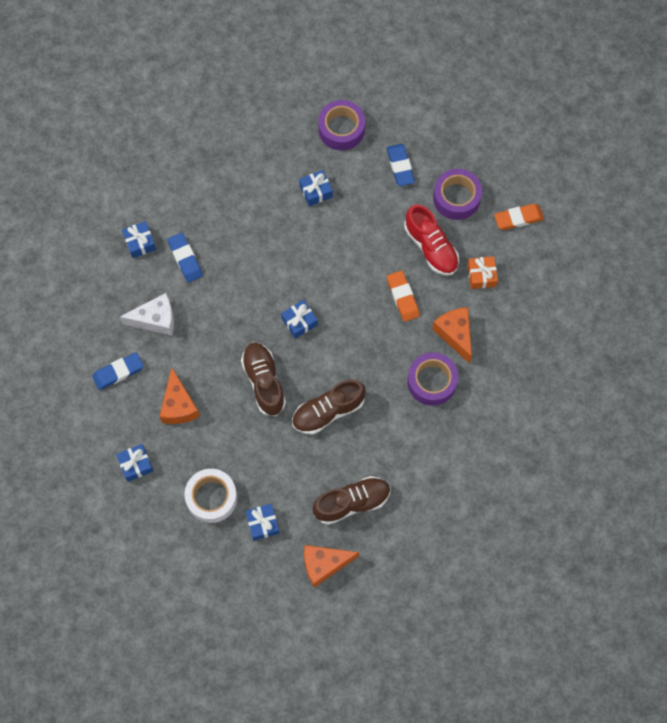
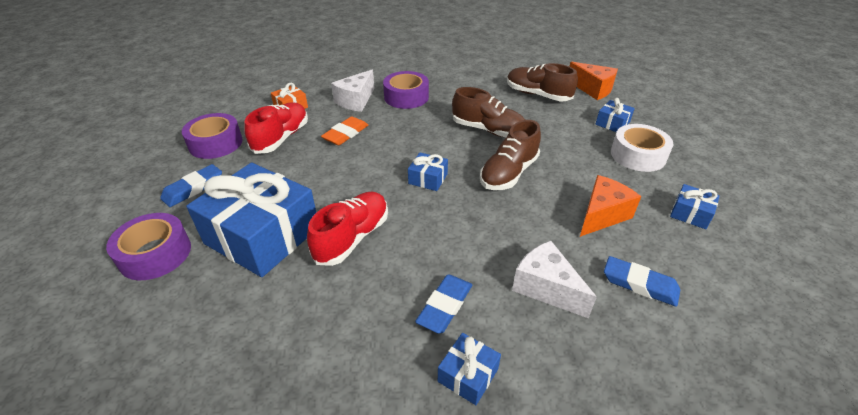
camera: 125 degrees left, 30 degrees down
(275, 240) = (352, 238): none -> red shoe
(316, 191) = (262, 235): blue gift -> blue gift, size x2.33
(455, 334) = (356, 101): orange cheese -> white cheese
(518, 218) = (220, 108): orange eraser -> none

